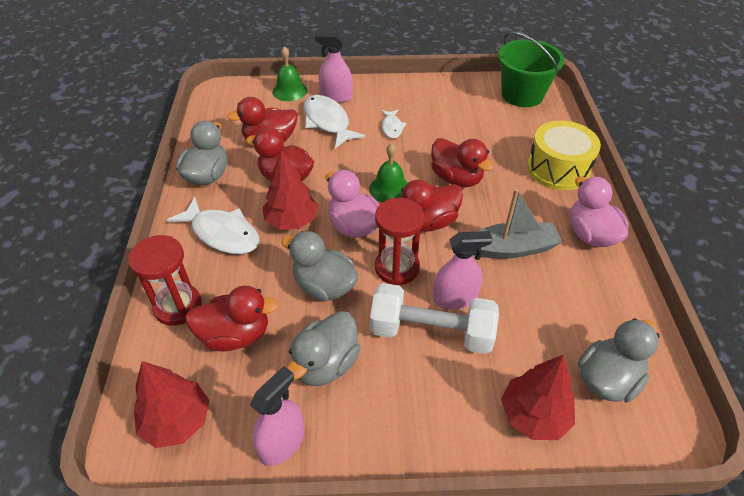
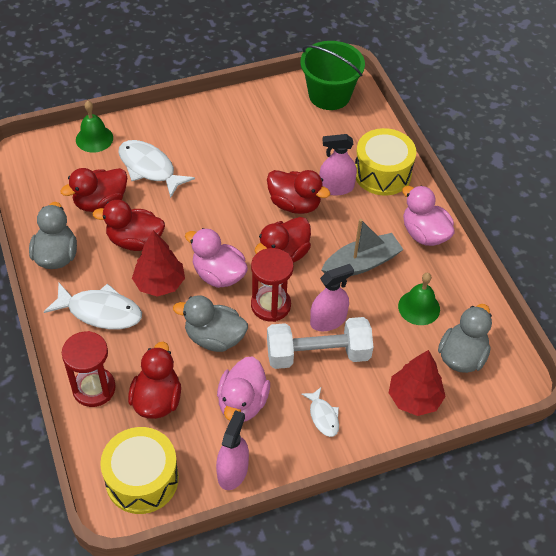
camera: 20 degrees left, 5 degrees up
(177, 421) = (142, 479): red tree -> yellow drum
(235, 335) = (157, 399): red duck -> red duck turned 60 degrees counterclockwise
(326, 364) = (242, 403): grey duck -> pink duck
(336, 96) = (146, 136): pink spray bottle -> pink spray bottle (336, 187)
(389, 189) = (237, 229): green bell -> green bell (419, 307)
(392, 127) = (215, 161): white fish -> white fish (323, 416)

